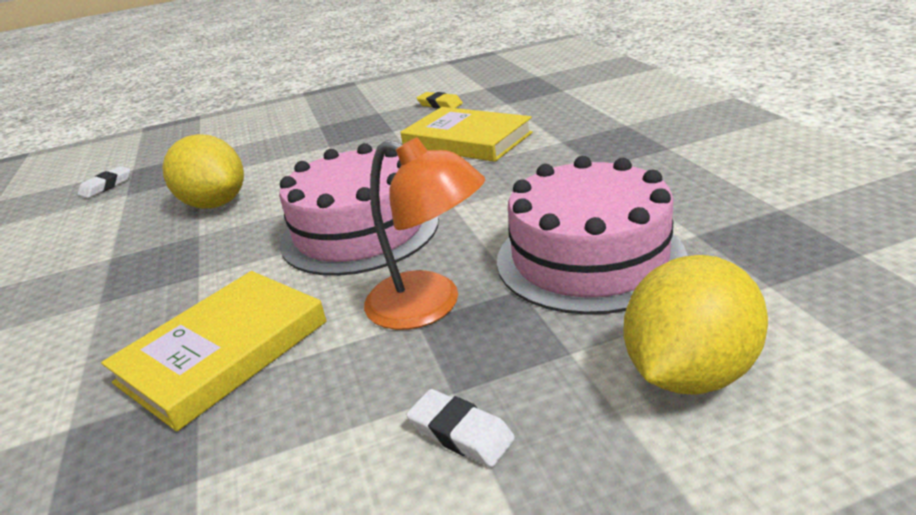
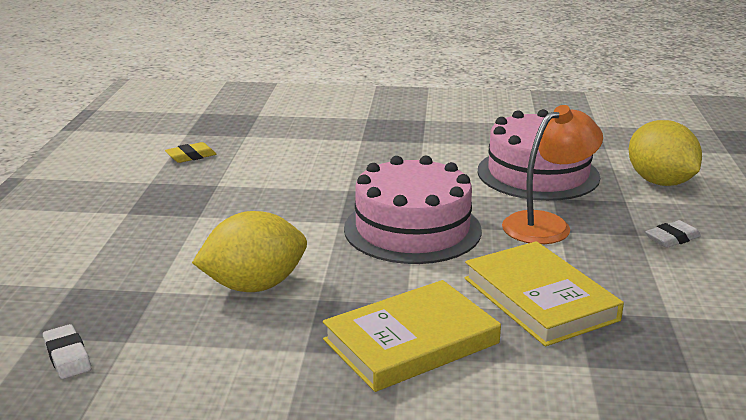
camera: 70 degrees left, 5 degrees down
(467, 140) = (301, 164): yellow book -> yellow book (411, 341)

